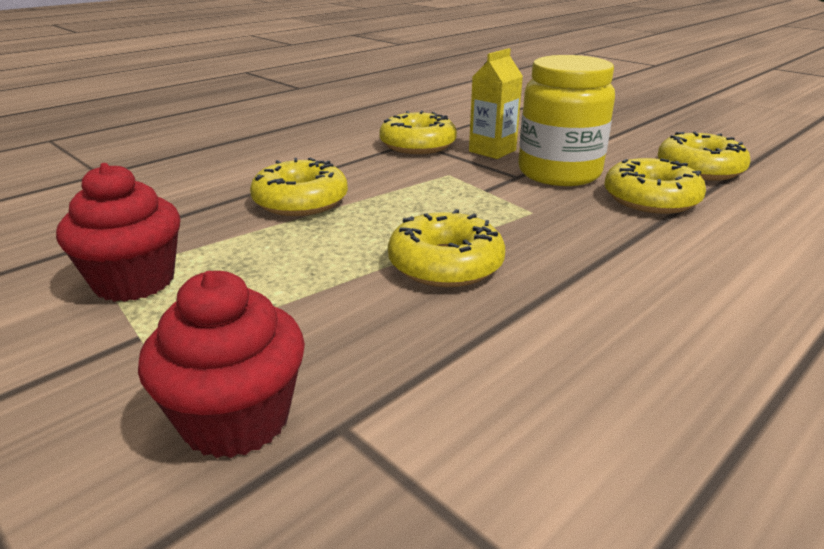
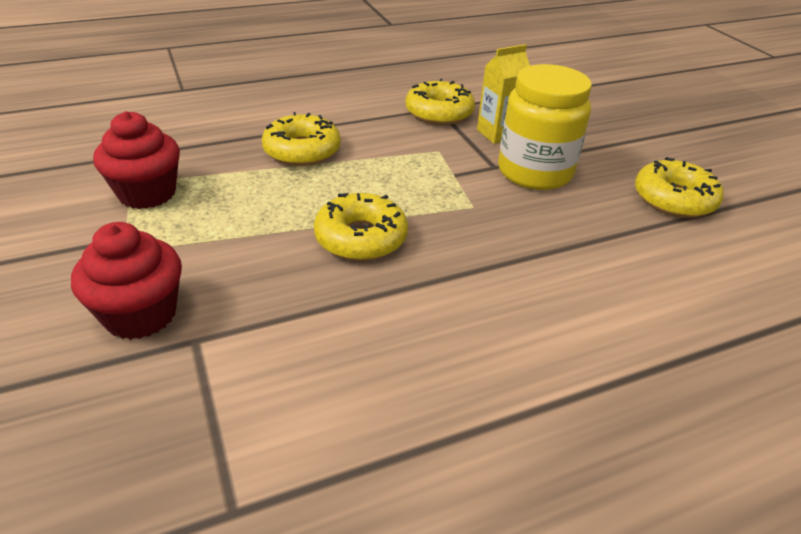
camera: 20 degrees right, 10 degrees up
(651, 199) = (590, 220): yellow donut -> none

